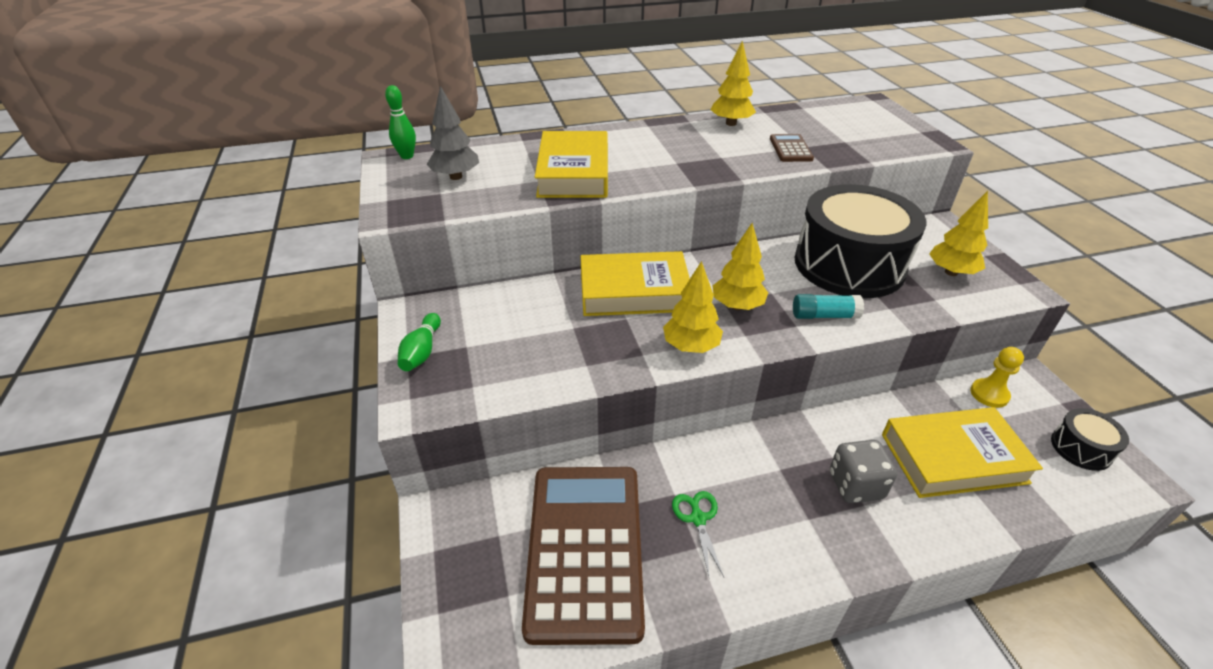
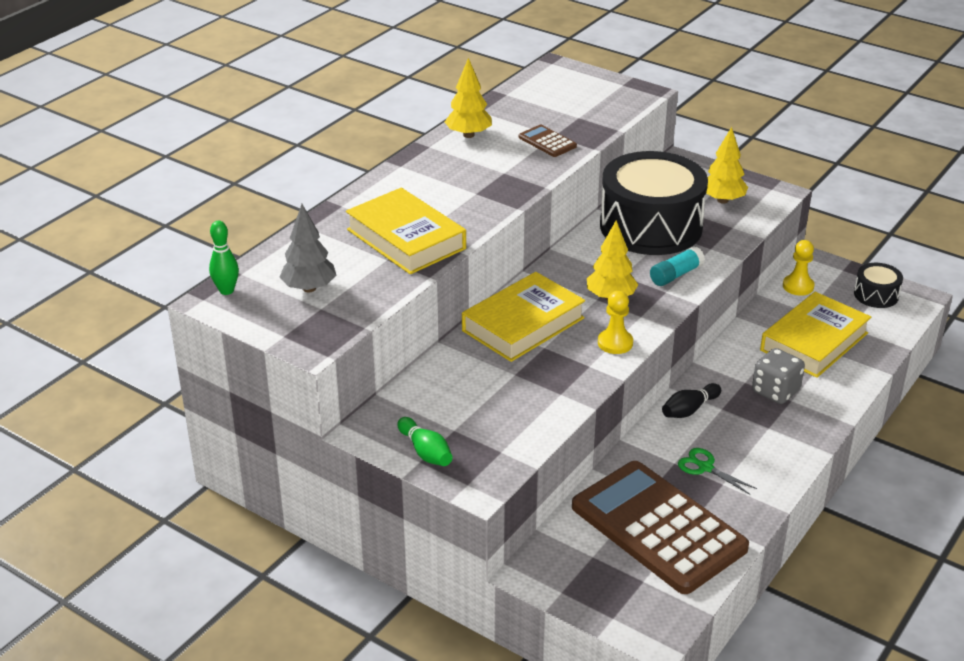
camera: 40 degrees left, 5 degrees down
(691, 346) = (615, 343): yellow tree -> yellow pawn
(746, 451) = (689, 410): none -> black bowling pin

